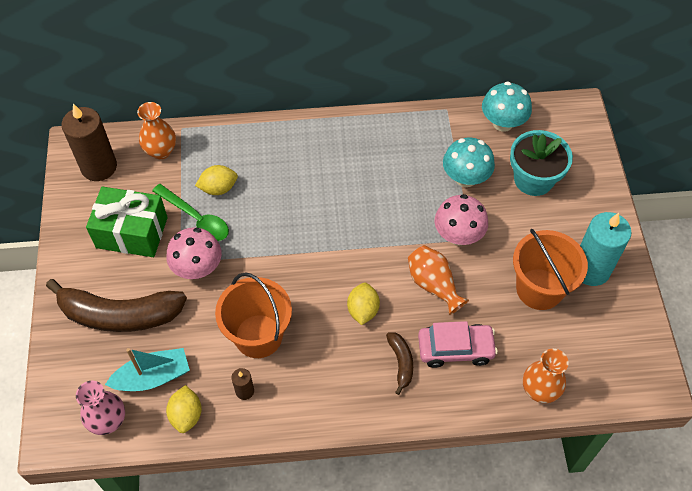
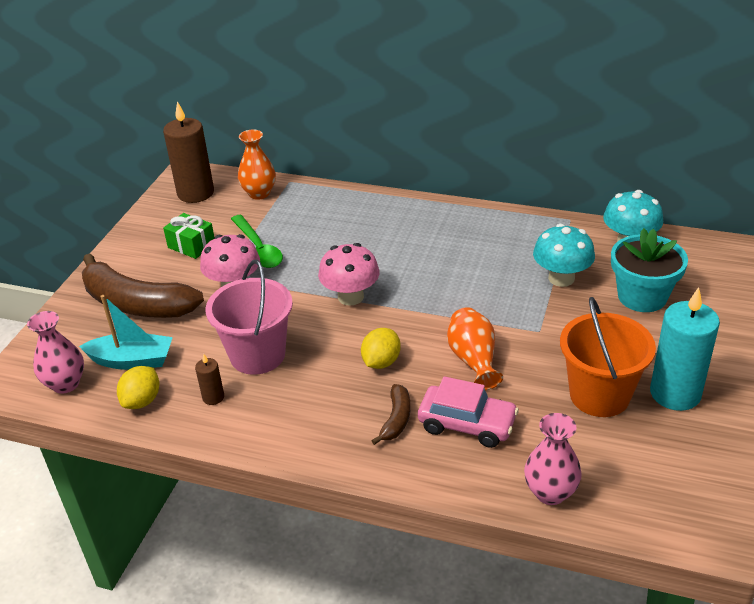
camera: 25 degrees right, 20 degrees down
(132, 232) = (191, 245): green gift -> green gift, size x0.59
(218, 188) = (295, 231): yellow lemon -> none
(258, 336) = (257, 355): orange bucket -> pink bucket
(458, 235) = (526, 324): pink mushroom -> pink mushroom (350, 297)
(539, 390) = (550, 492): orange vase -> pink vase

